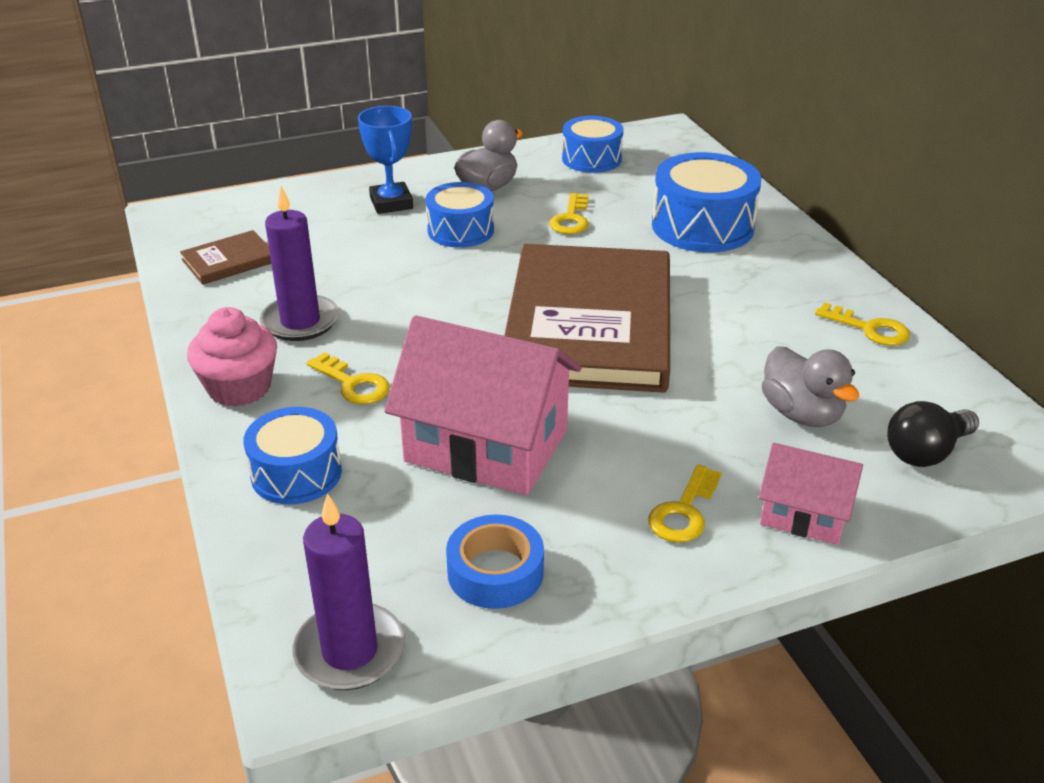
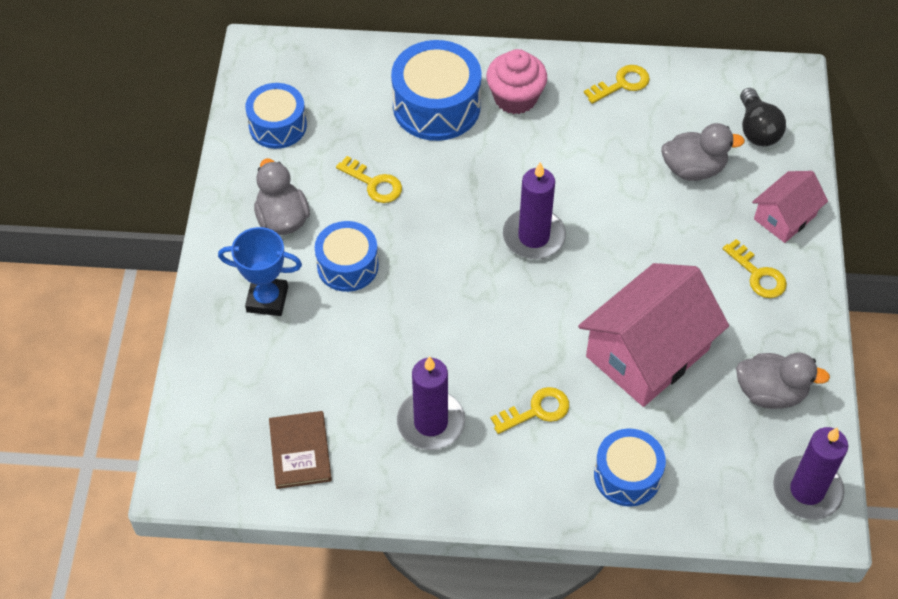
camera: 65 degrees left, 20 degrees up
(239, 388) = (505, 487): pink cupcake -> pink cupcake (515, 98)
(495, 572) = (770, 393): blue tape -> grey duck
(589, 324) = (533, 236): brown book -> purple candle

